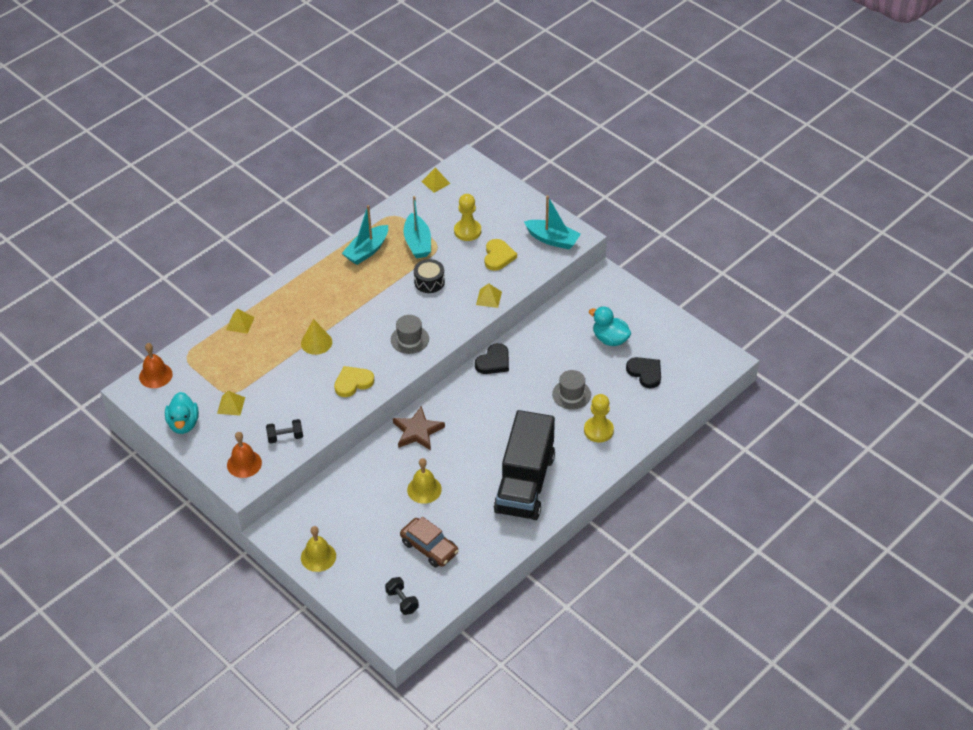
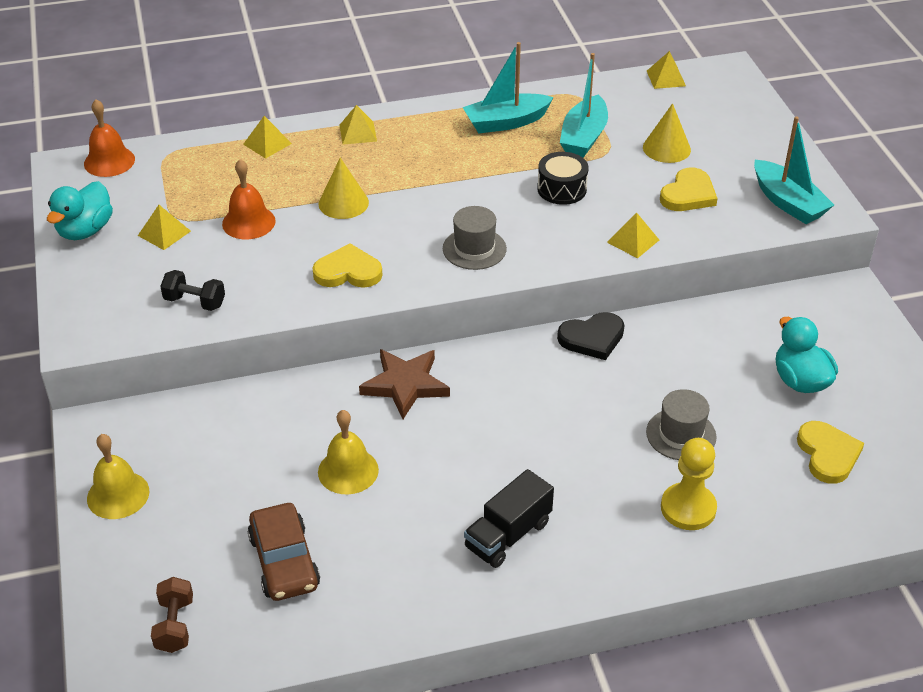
camera: 30 degrees right, 5 degrees down
(244, 464) = (110, 312): orange bell -> orange bell (248, 222)
(287, 293) = (358, 133): none -> yellow pyramid
(402, 601) = (175, 625): black dumbbell -> brown dumbbell
(467, 231) = (666, 148): yellow pawn -> yellow cone
(525, 483) = (508, 535): black truck -> black truck, size x0.51
(645, 373) = (828, 454): black heart -> yellow heart

